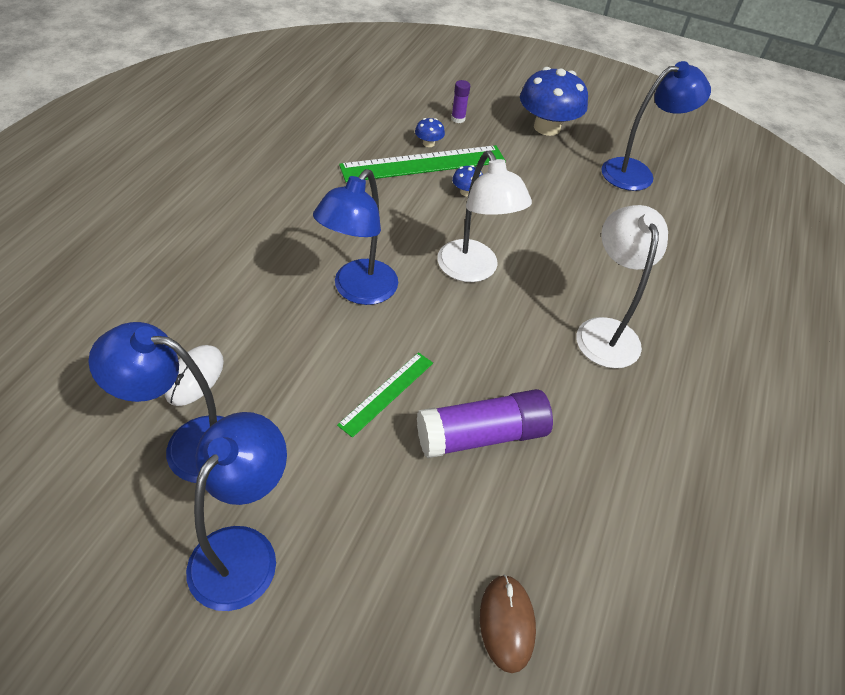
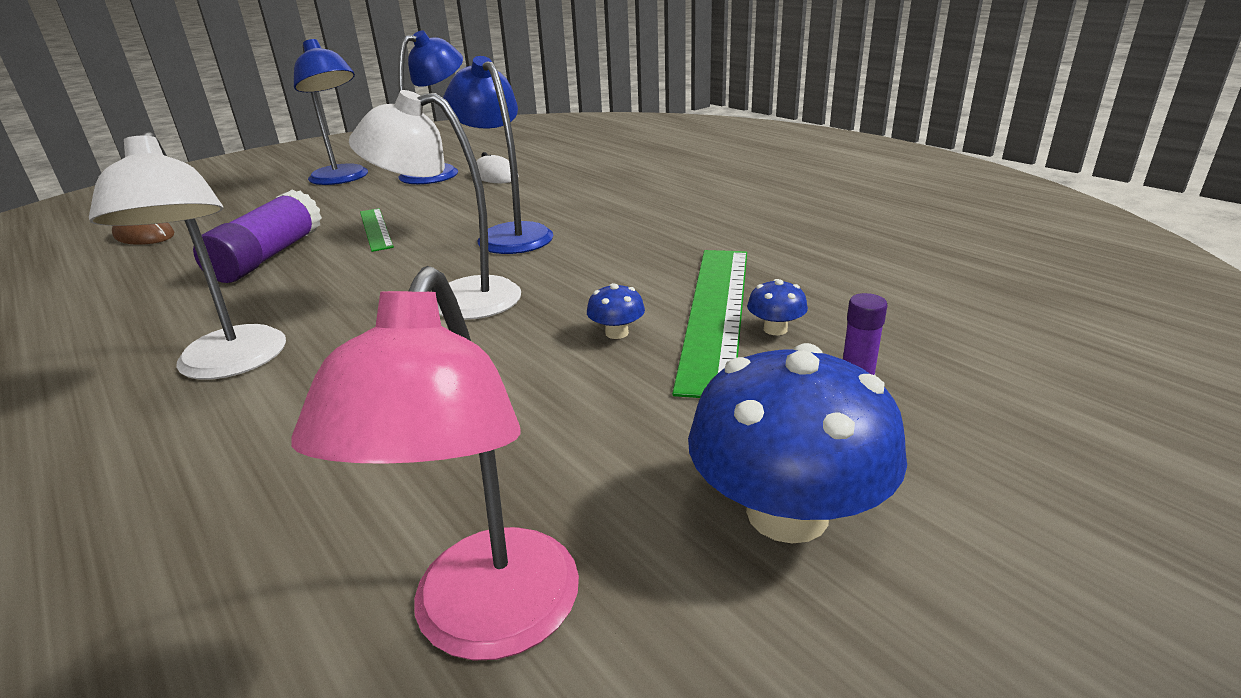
camera: 125 degrees right, 20 degrees down
(605, 331) = (230, 365): white lamp -> white lamp turned 45 degrees clockwise
(637, 173) = (486, 622): blue lamp -> pink lamp

